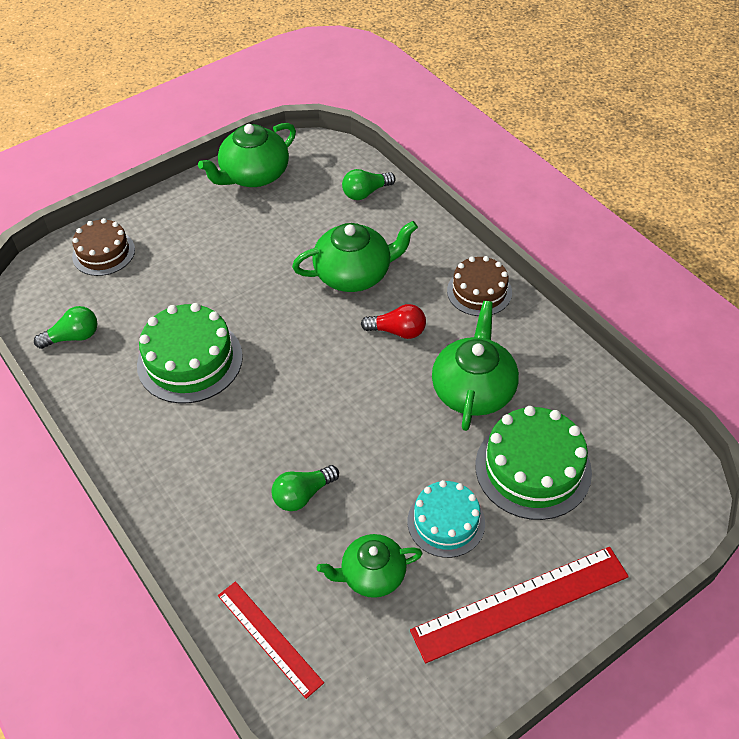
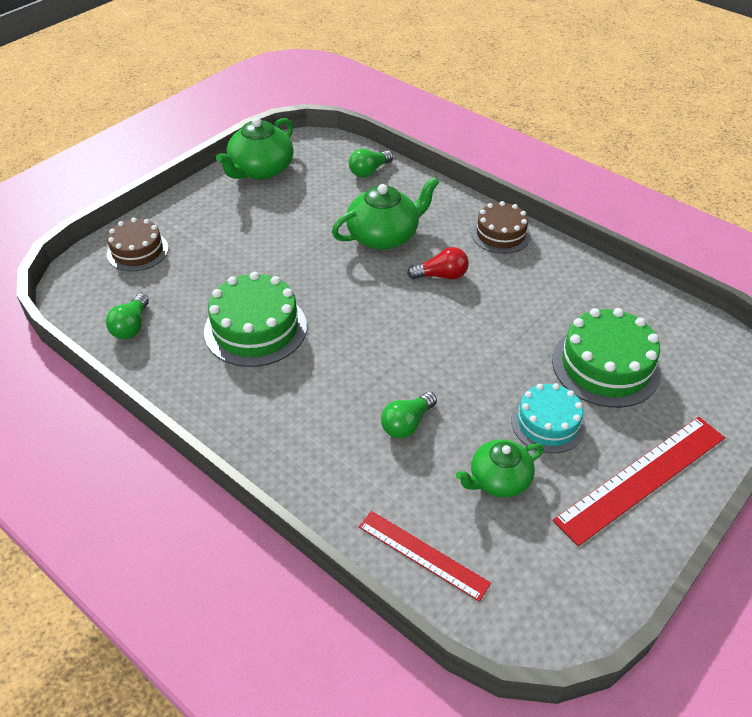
camera: 15 degrees left, 5 degrees down
(73, 337) = (131, 326): green light bulb -> green light bulb turned 135 degrees clockwise
(473, 390) = (527, 312): green teapot -> none

